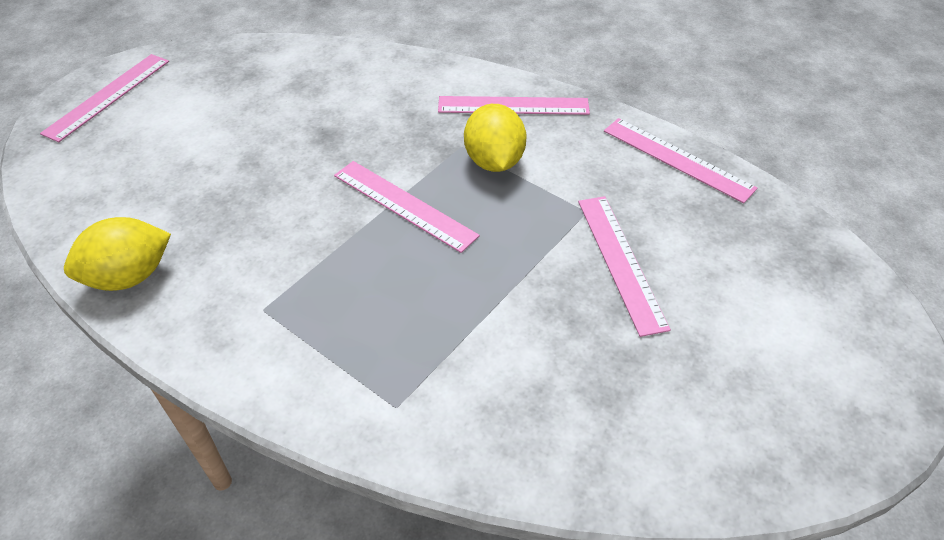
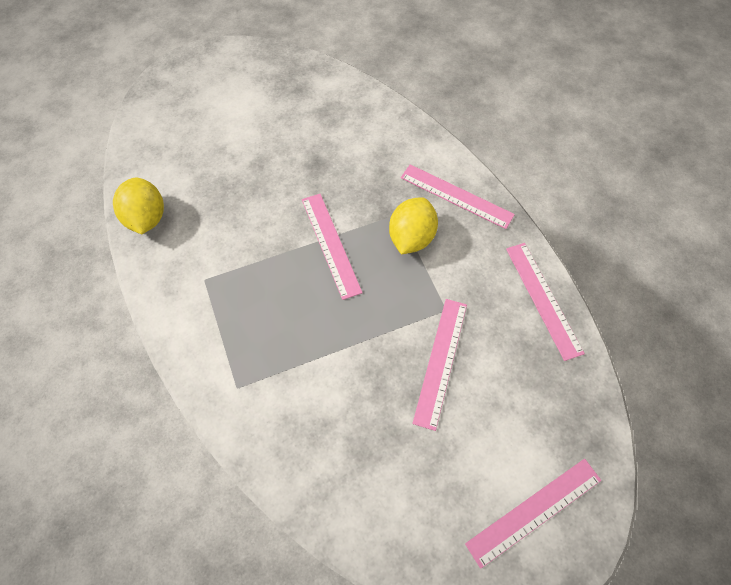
camera: 30 degrees right, 15 degrees up
(108, 96) = (205, 71): pink ruler -> pink ruler (534, 511)
(129, 276) = (147, 218): yellow lemon -> yellow lemon turned 75 degrees clockwise

